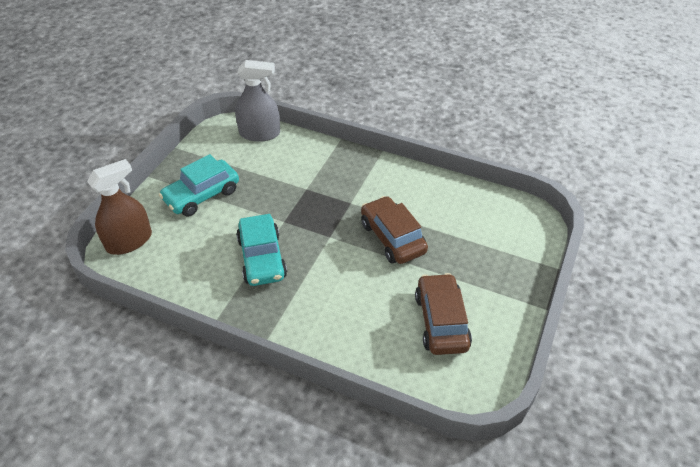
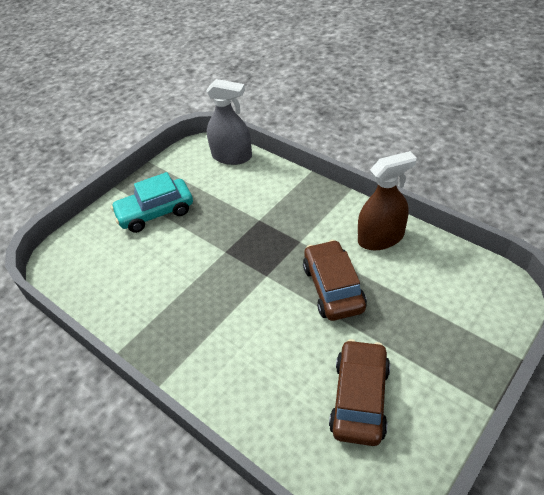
camera: 20 degrees right, 0 degrees up
(129, 241) = (73, 249): brown spray bottle -> brown spray bottle (381, 238)
(262, 258) = (190, 288): turquoise car -> none

